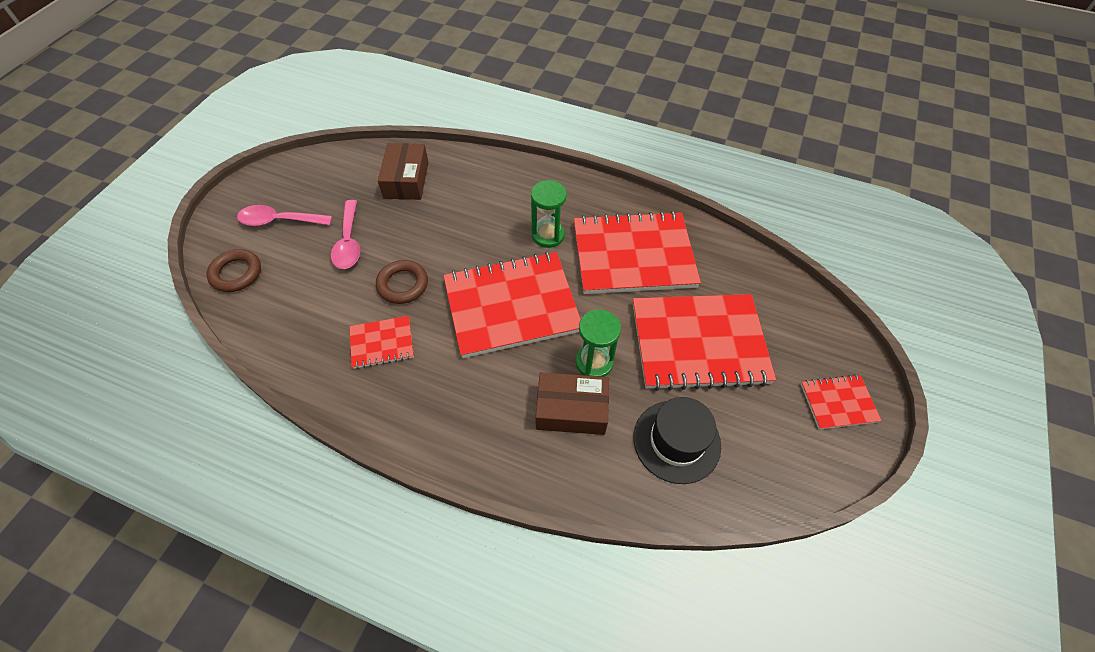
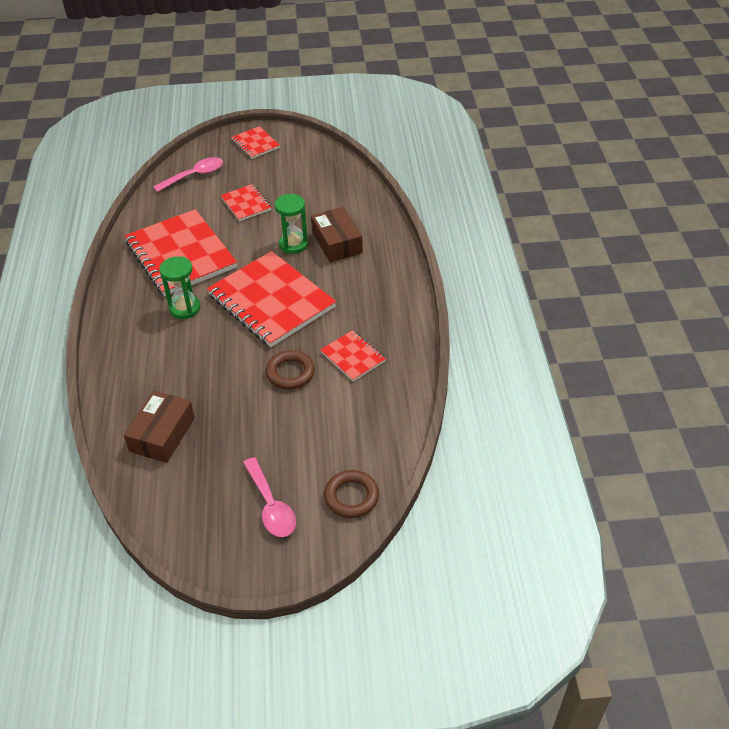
camera: 115 degrees left, 10 degrees down
(349, 242) = (266, 434): pink spoon -> pink spoon (194, 175)
(406, 180) = (162, 434): brown box -> brown box turned 45 degrees counterclockwise
(676, 441) = (326, 195): black hat -> none
(699, 343) = (246, 204): red notebook -> red notebook, size x0.48

